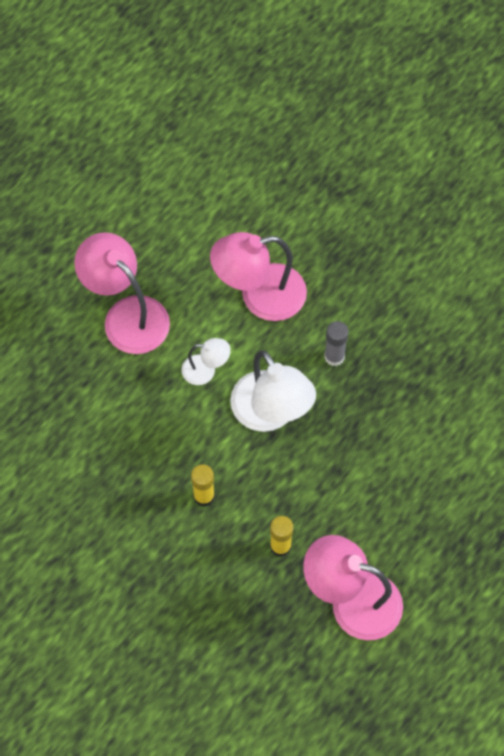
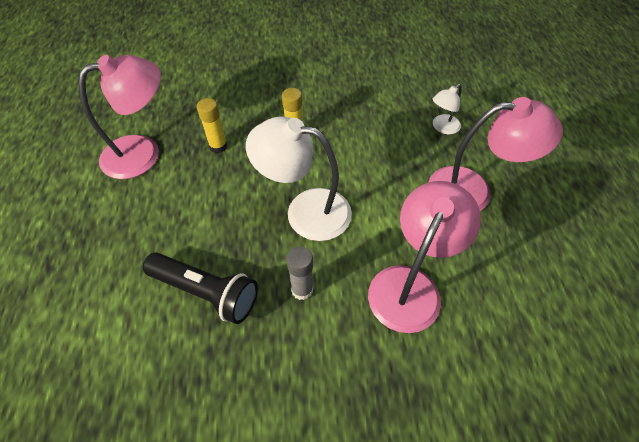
camera: 135 degrees right, 10 degrees down
(206, 370) = (380, 201): white lamp -> white lamp (442, 127)
(400, 413) = (206, 292): none -> black flashlight

